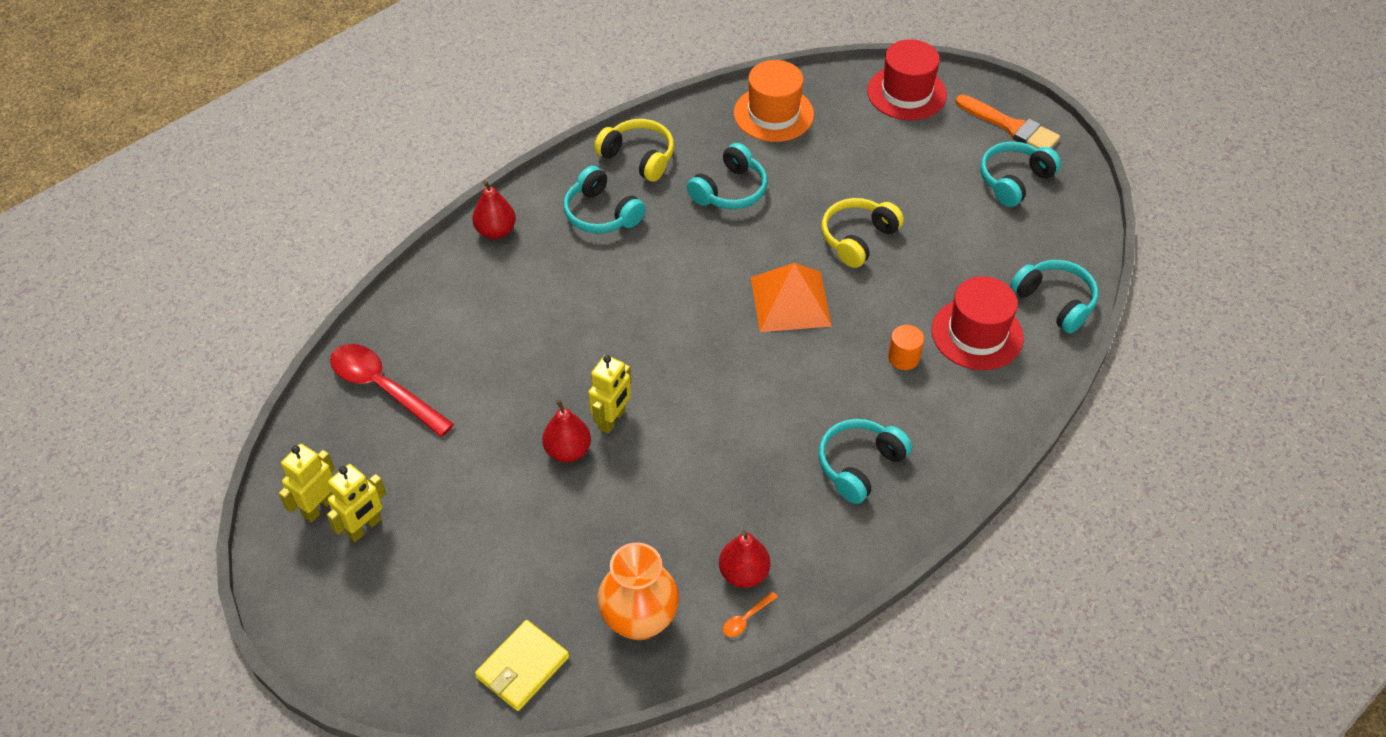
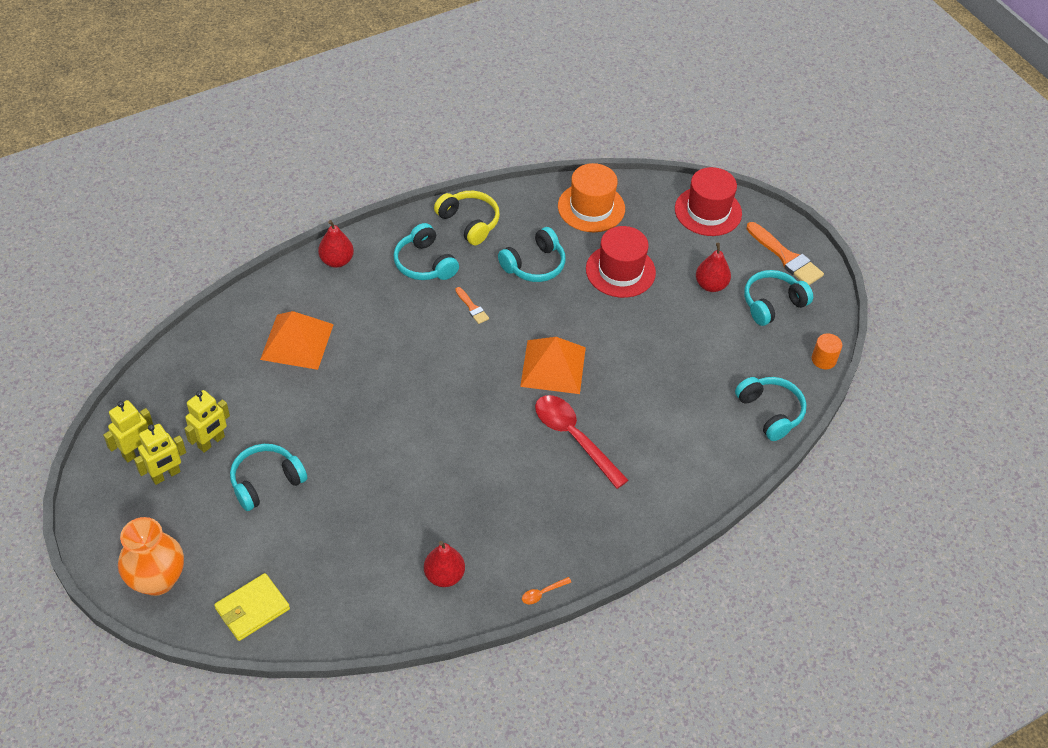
camera: 10 degrees right, 0 degrees up
(383, 388) = (212, 369): red spoon -> red spoon (574, 438)
(477, 334) = (297, 341): none -> orange pyramid
(568, 450) = (338, 449): red pear -> red pear (711, 285)
(612, 420) = (380, 432): yellow robot -> yellow robot (211, 442)
(639, 620) = (352, 593): orange vase -> orange vase (157, 580)
(673, 253) = (472, 307): none -> orange brush
(746, 619) = (434, 611): orange spoon -> orange spoon (542, 593)
(858, 238) = (625, 326): yellow headphones -> none
(859, 465) = (564, 511): turquoise headphones -> turquoise headphones (266, 482)
(903, 358) = (629, 432): orange cylinder -> orange cylinder (823, 359)
(977, 334) = (696, 425): red hat -> red hat (620, 271)

